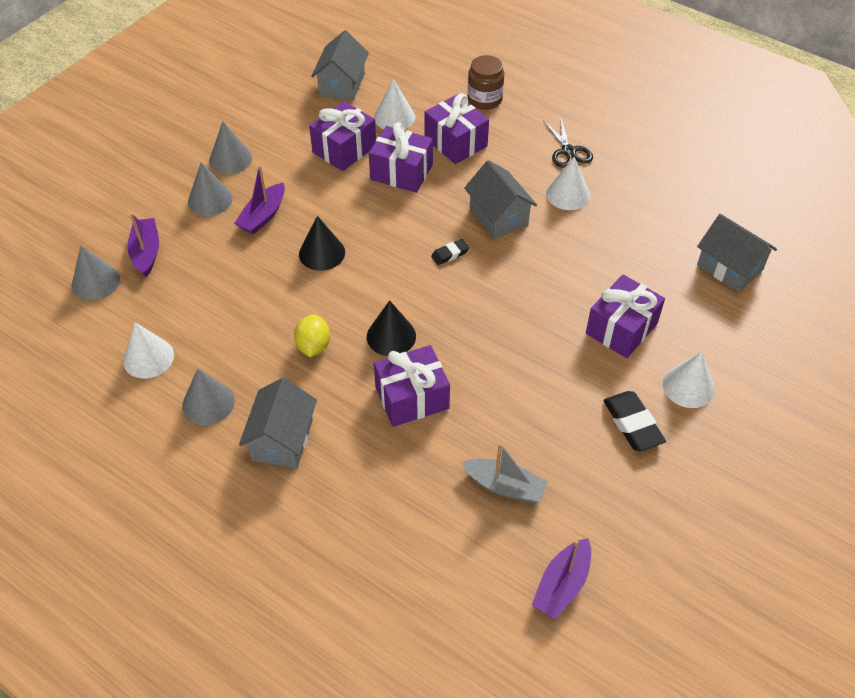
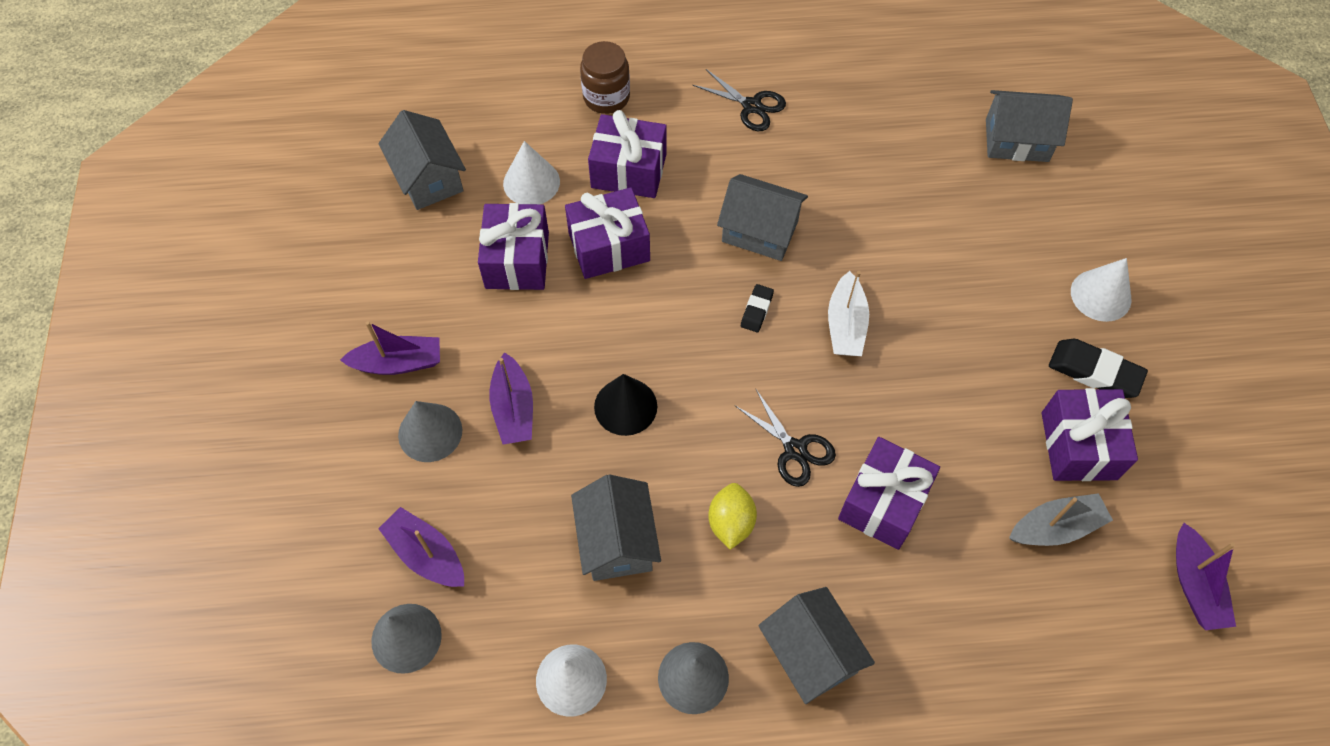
camera: 40 degrees left, 10 degrees up
(230, 159) = (398, 363): grey cone -> purple boat
(244, 312) = (617, 541): none -> grey house
(313, 346) = (731, 523): yellow lemon -> yellow lemon turned 45 degrees clockwise
(391, 336) = (795, 450): black cone -> black scissors
(495, 295) = (845, 325): none -> white boat
(568, 194) = (800, 158): white cone -> none
(621, 328) = (990, 276): purple gift -> purple gift (1078, 445)

